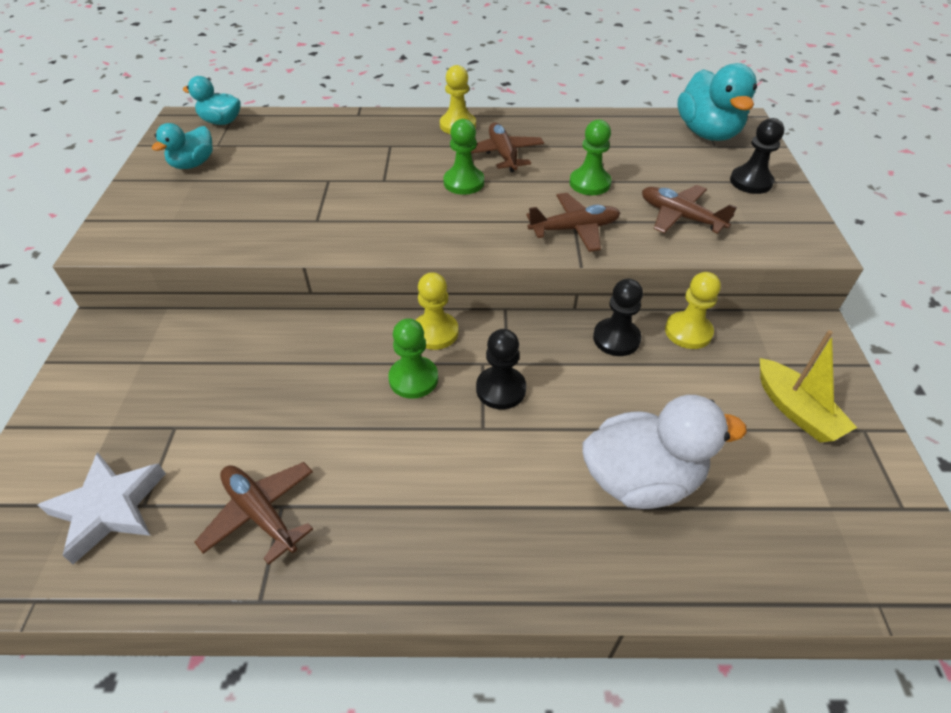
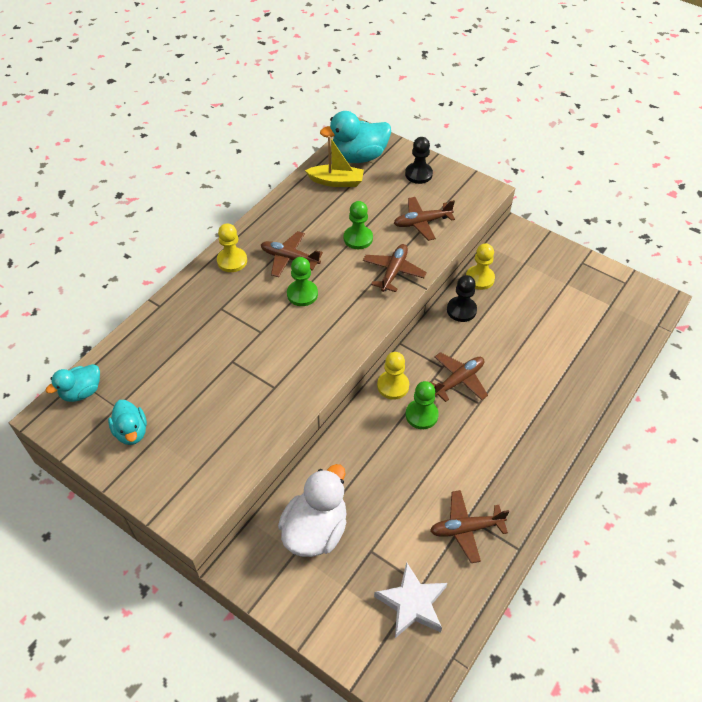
camera: 55 degrees left, 5 degrees up
(501, 389) = (458, 380): black pawn -> brown plane
(641, 479) = (552, 359): white duck -> white duck (315, 530)
(707, 133) = (358, 157): turquoise duck -> turquoise duck turned 135 degrees clockwise
(796, 410) = (556, 276): yellow boat -> yellow boat (336, 181)

